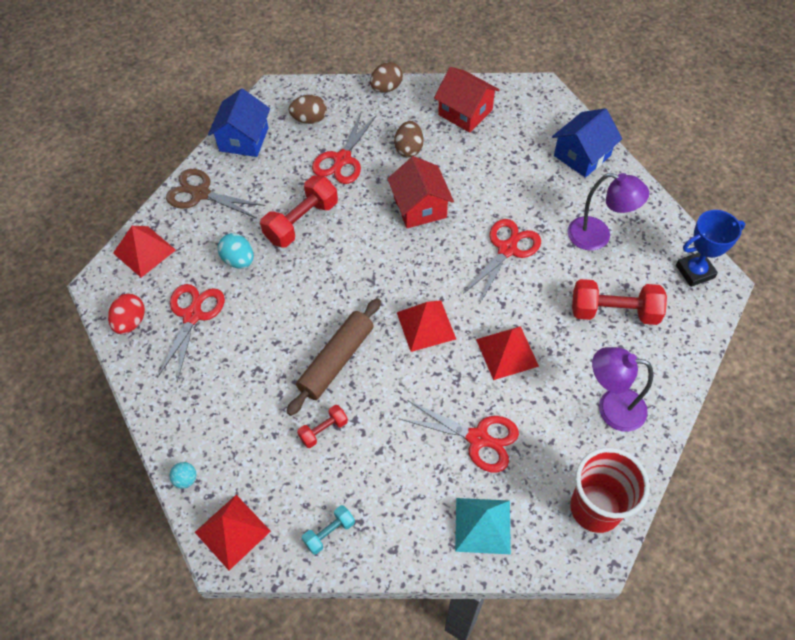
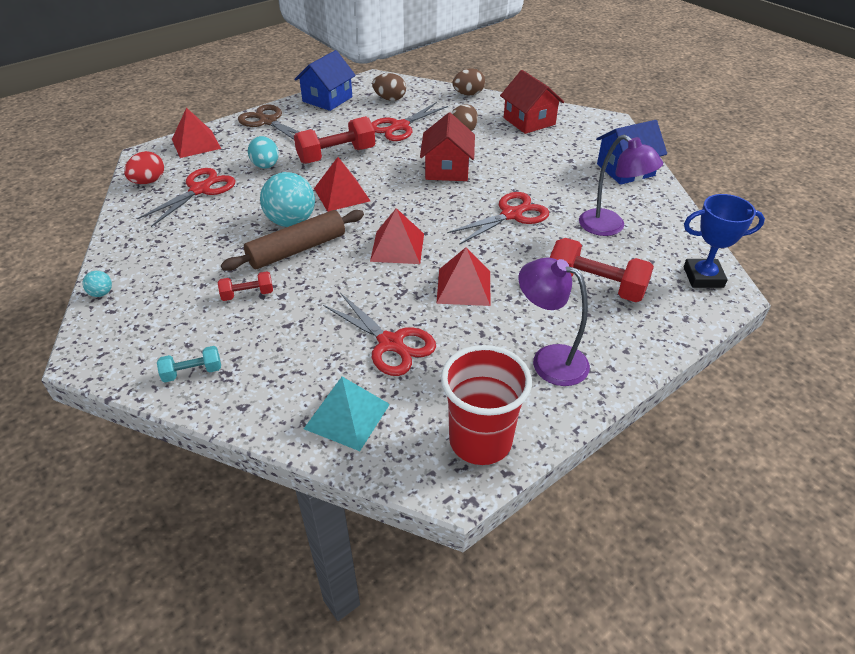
camera: 20 degrees right, 15 degrees down
(232, 531) = (108, 343): red pyramid -> red pyramid (342, 194)
(310, 327) = (291, 221): none -> turquoise ball

